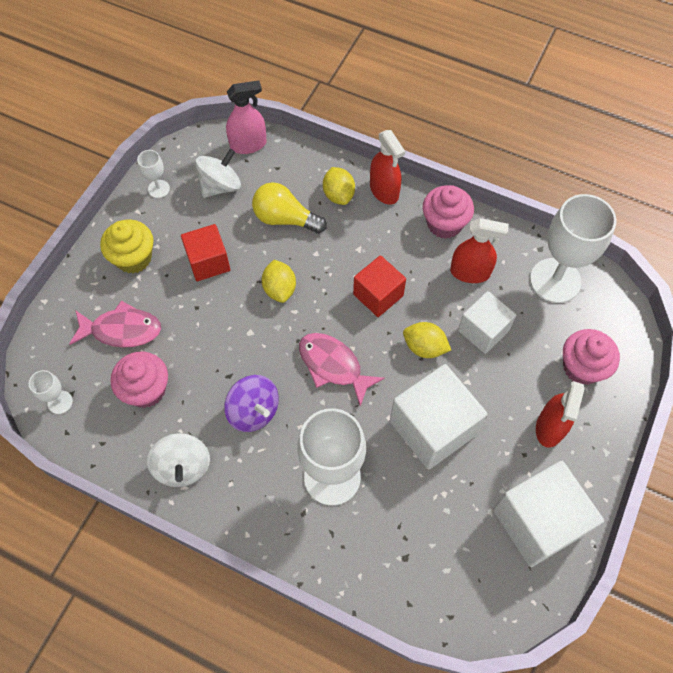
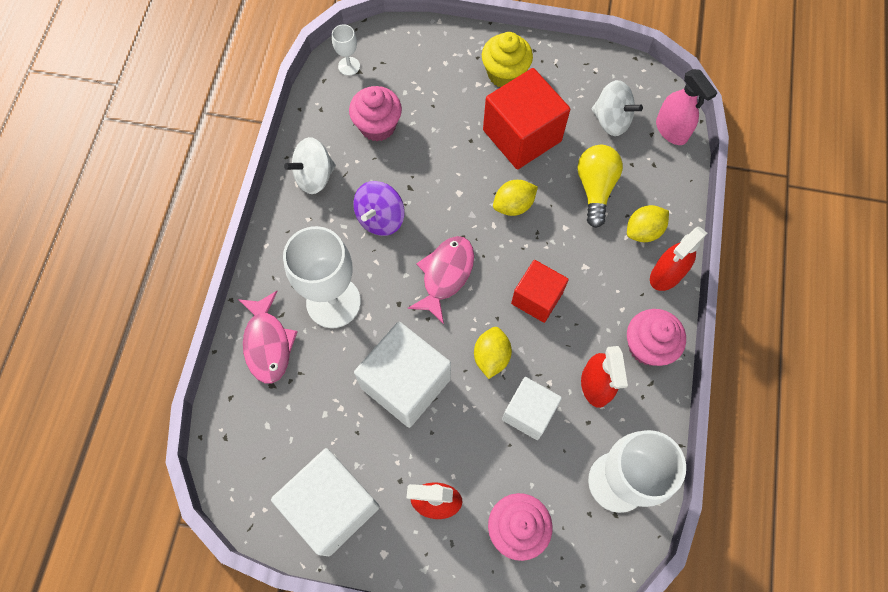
camera: 75 degrees right, 5 degrees up
(122, 330) = (429, 88): pink fish -> pink fish (268, 343)
(158, 189) = (587, 69): white goblet -> none
(208, 262) = (522, 135): red cube -> red cube, size x1.61

